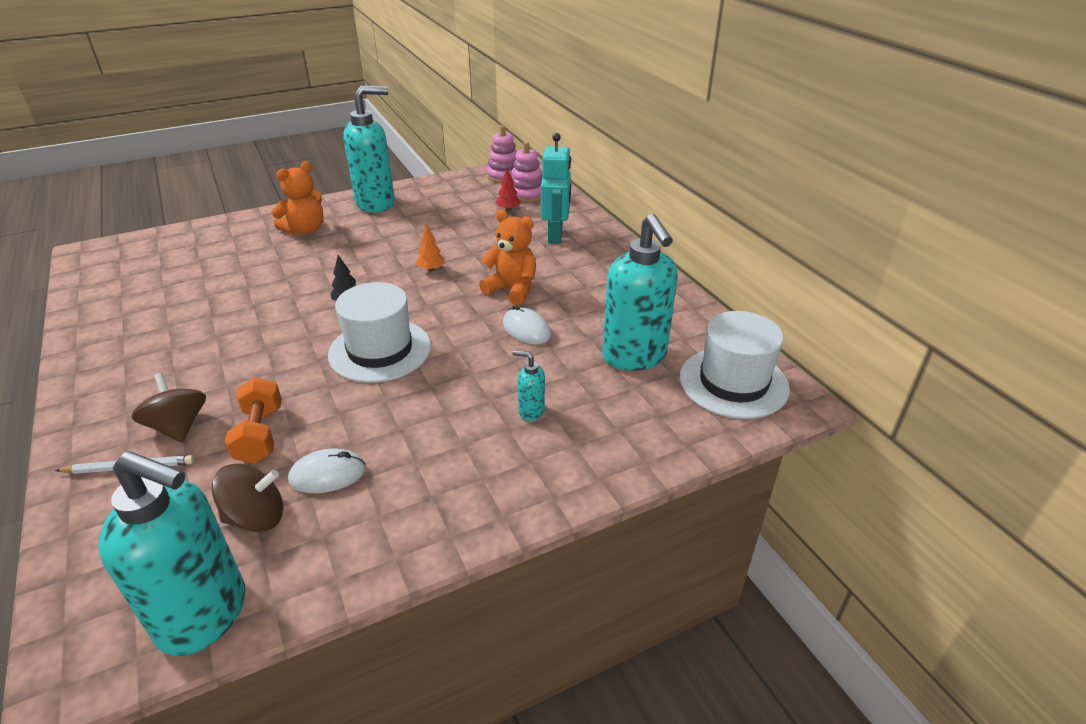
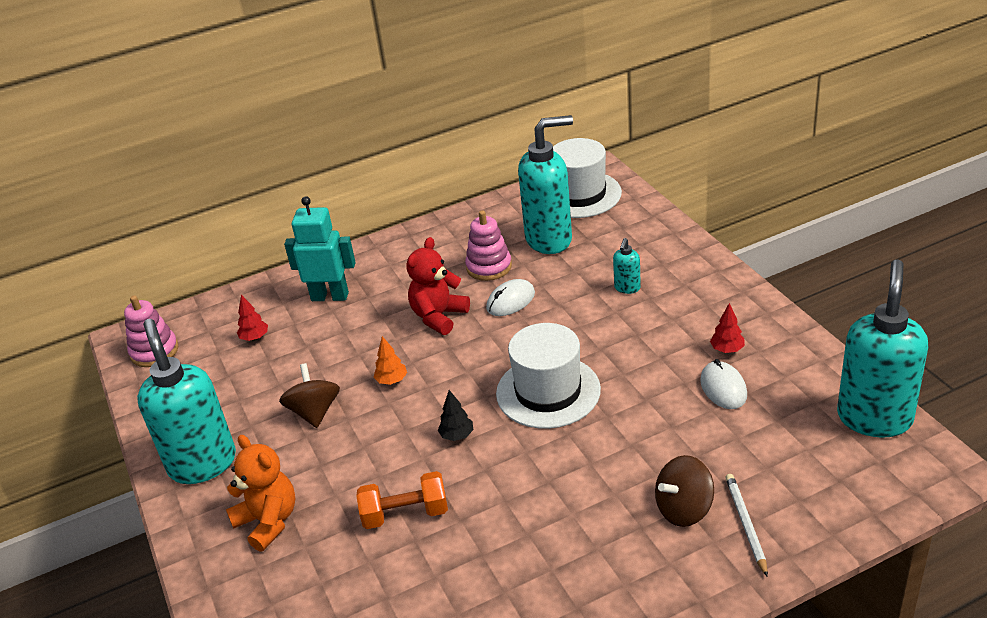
camera: 85 degrees left, 0 degrees up
(256, 517) = (779, 418): brown spinning top -> brown spinning top (314, 412)
(260, 435) = (684, 444): orange dumbbell -> orange dumbbell (405, 514)
(391, 486) = (727, 349): none -> red tree
(512, 289) = (439, 317): orange teddy bear -> red teddy bear
(527, 194) = (217, 327): pink stacking toy -> pink stacking toy (489, 267)

